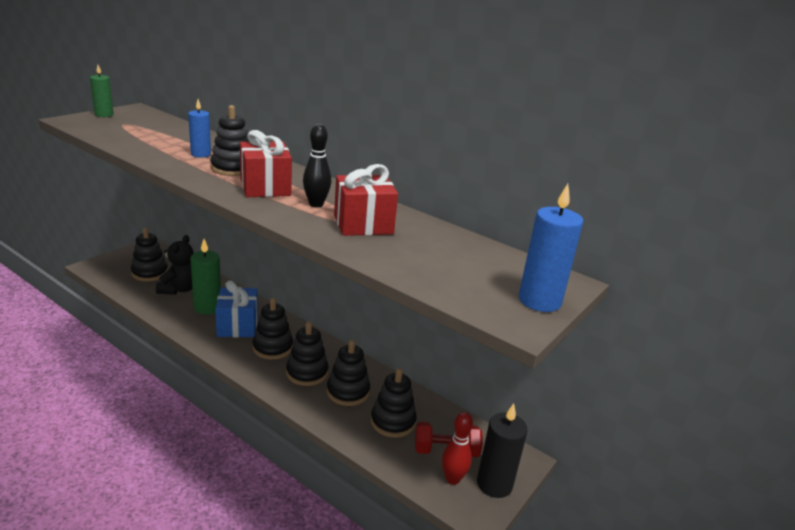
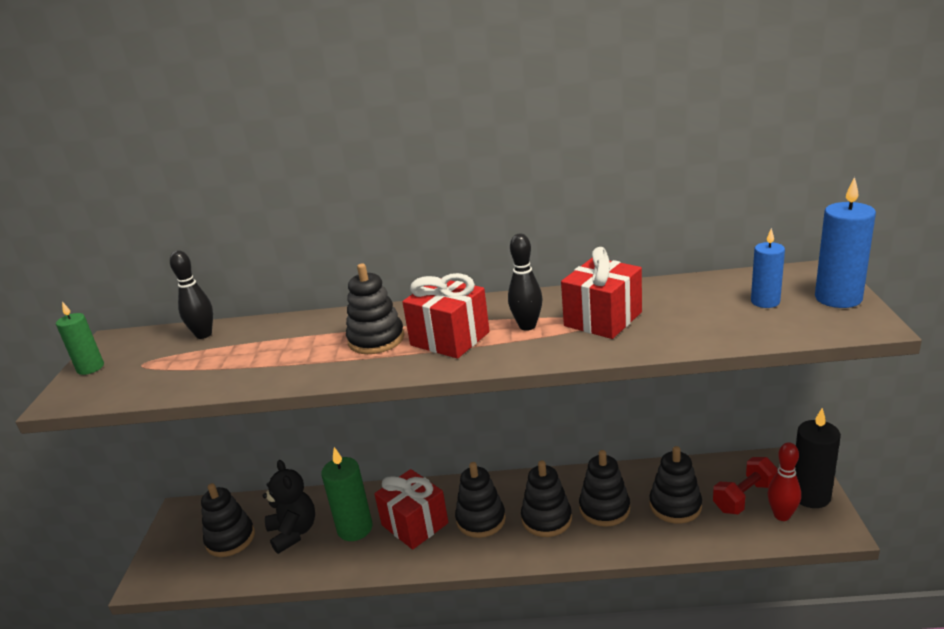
camera: 30 degrees left, 0 degrees up
(172, 126) = (204, 335): none -> black bowling pin
(201, 154) = (310, 345): blue candle -> blue candle (765, 302)
(237, 326) = (415, 524): blue gift -> red gift

